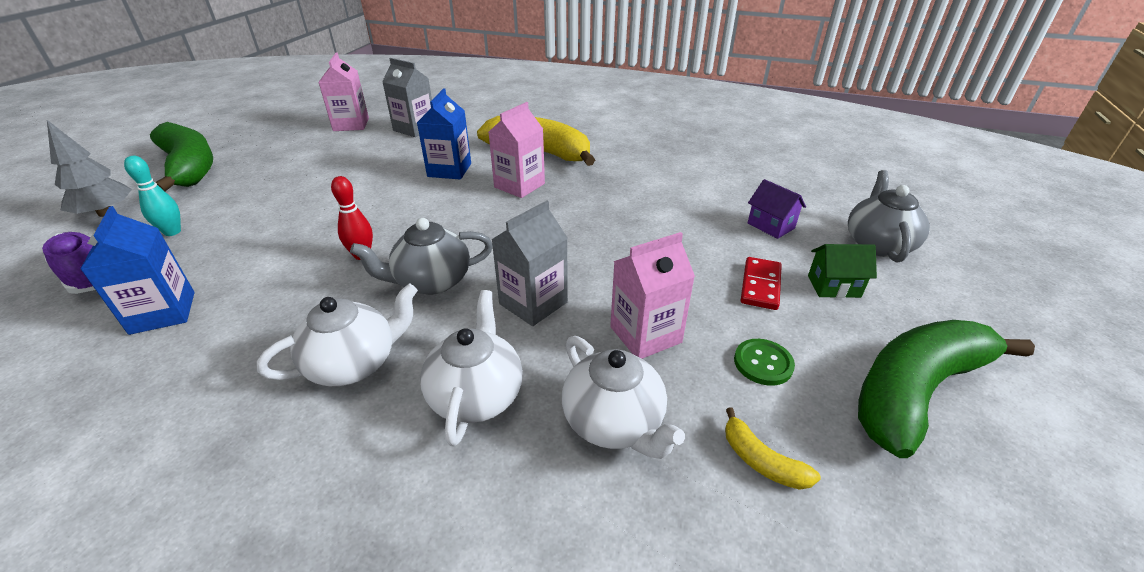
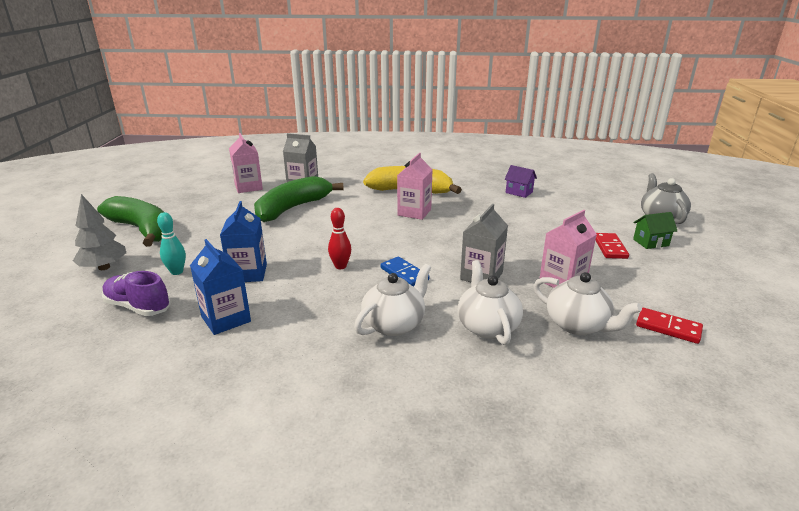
camera: 15 degrees left, 10 degrees down
(432, 281) = (404, 274): grey teapot -> blue domino
(449, 170) = (355, 208): blue carton -> blue carton (248, 273)
(761, 461) = (668, 328): yellow banana -> red domino
(763, 363) = (638, 285): green button -> none
(771, 226) = (594, 216): purple house -> purple house (519, 192)
(915, 391) = (724, 285): green banana -> green banana (293, 208)

